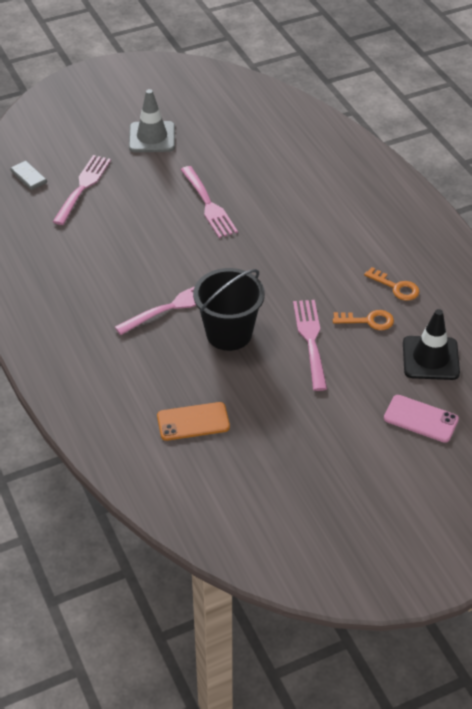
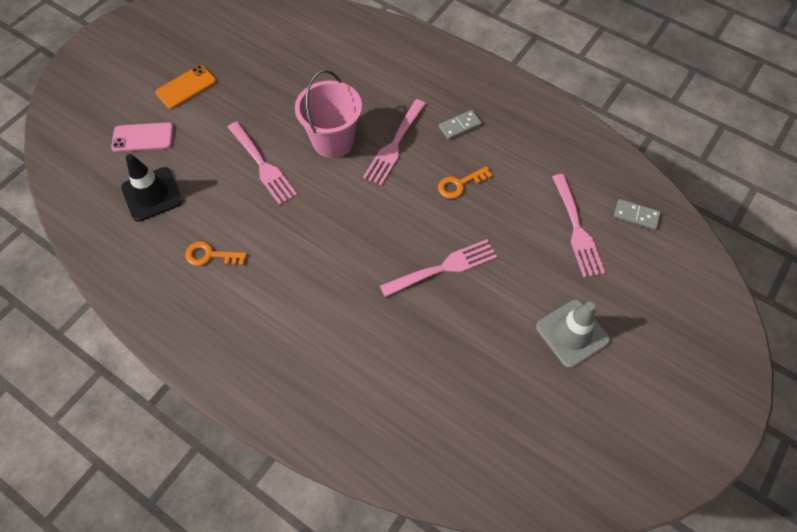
camera: 150 degrees right, 15 degrees up
(100, 296) = (460, 126): none -> grey domino
(193, 421) = (314, 64): orange phone -> orange phone (186, 87)
(209, 205) = (444, 268): pink fork -> pink fork turned 120 degrees clockwise
(229, 333) = (333, 141): black bucket -> pink bucket
(368, 321) = (221, 206): orange key -> orange key (460, 184)

